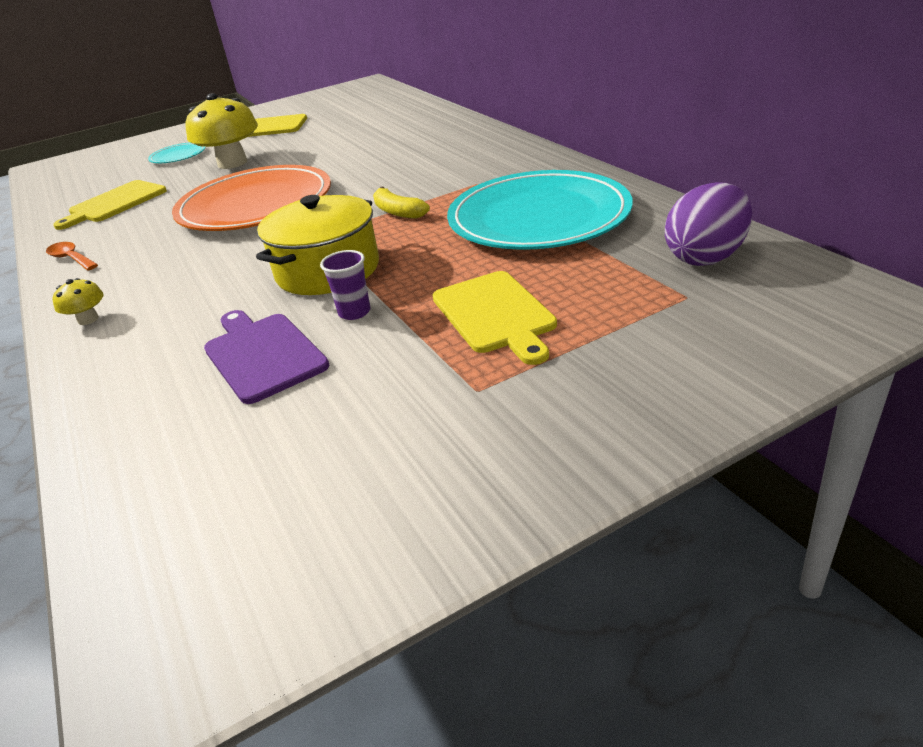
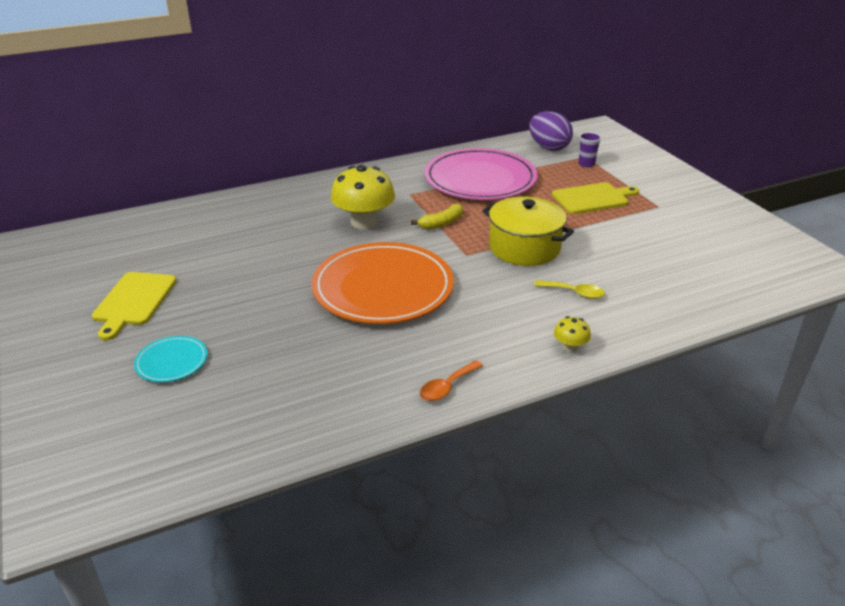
camera: 90 degrees left, 0 degrees up
(115, 203) = (306, 387): yellow cutting board -> none
(202, 315) = (574, 293): none -> yellow spoon
(232, 163) = (246, 314): yellow mushroom -> yellow mushroom (364, 222)
(262, 354) = (625, 265): purple cutting board -> none
(354, 312) = (582, 237): purple cup -> purple cup (586, 164)
(539, 217) = (480, 179): turquoise plate -> pink plate

